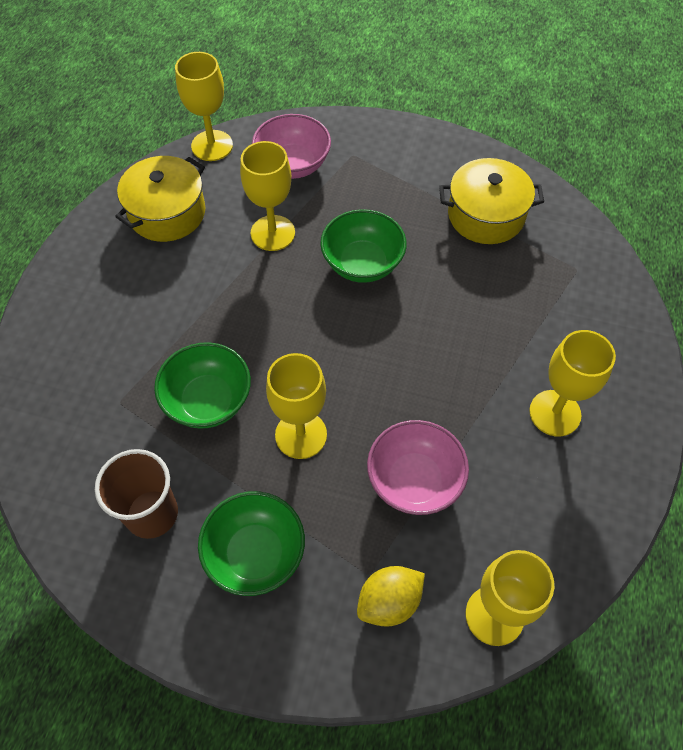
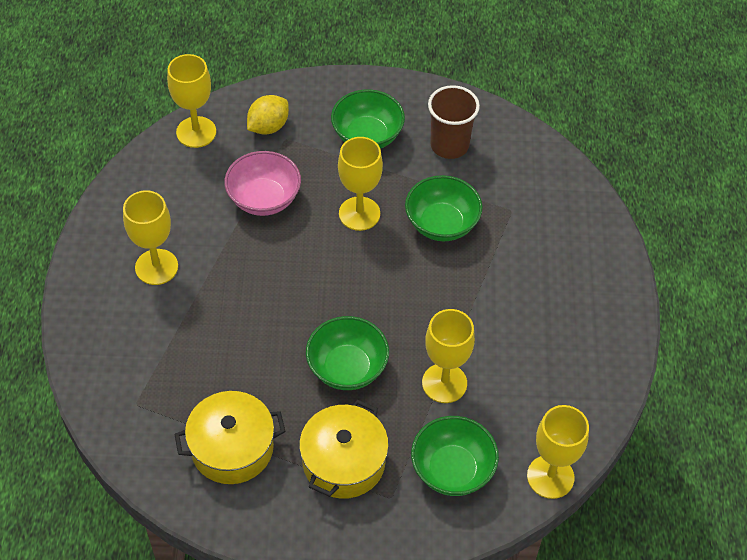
camera: 165 degrees right, 5 degrees down
(167, 213) = (557, 384): yellow pot -> yellow pot (344, 462)
(293, 165) = (452, 470): pink bowl -> green bowl

